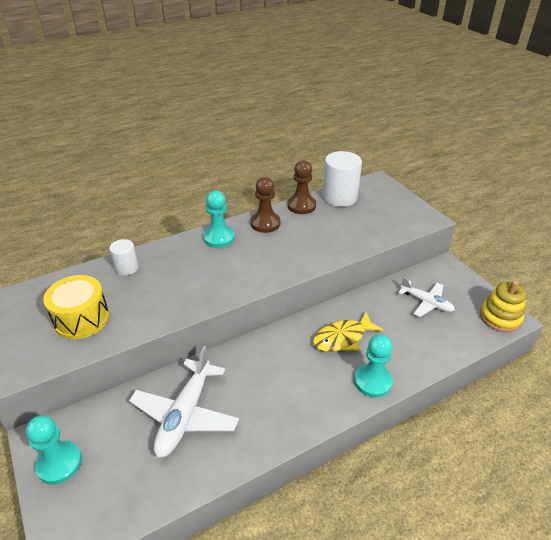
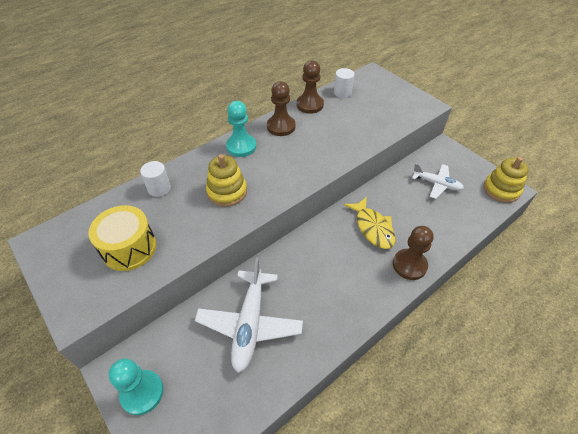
camera: 10 degrees left, 10 degrees up
(192, 279) = (227, 192): none -> yellow stacking toy
(339, 197) = (342, 93): white cylinder -> white cylinder, size x0.55
(342, 338) = (373, 228): yellow fish -> yellow fish turned 75 degrees counterclockwise
(372, 381) = (409, 265): turquoise pawn -> brown pawn

